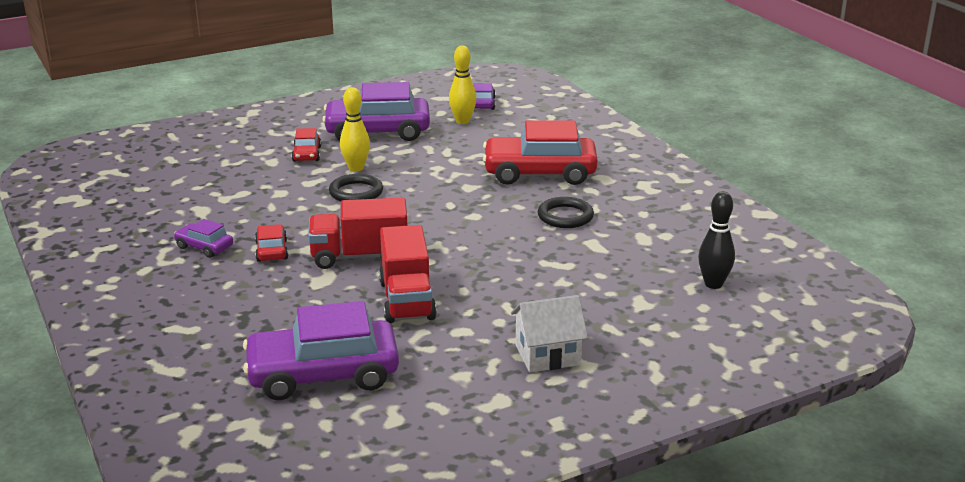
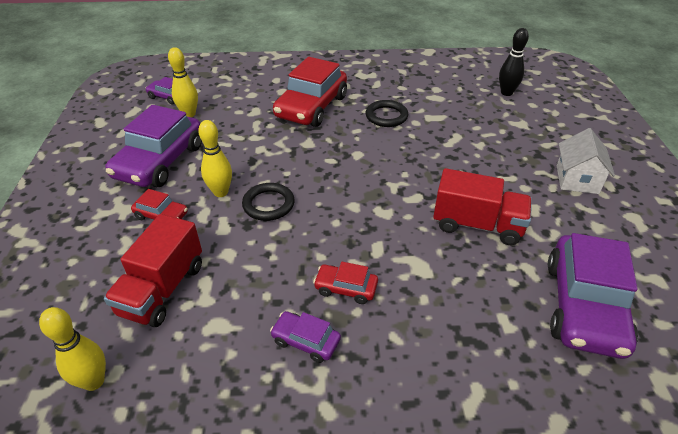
camera: 65 degrees left, 15 degrees up
(131, 184) = (94, 381): none -> yellow bowling pin
(204, 247) = (306, 341): purple car -> purple car turned 60 degrees clockwise
(359, 257) = (390, 232): red truck -> red truck (162, 289)

